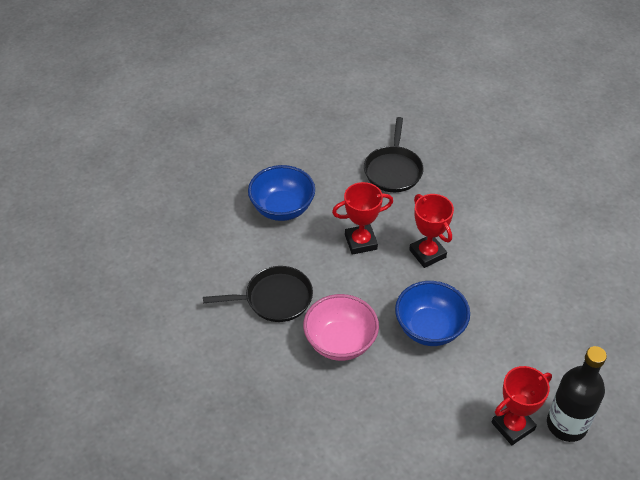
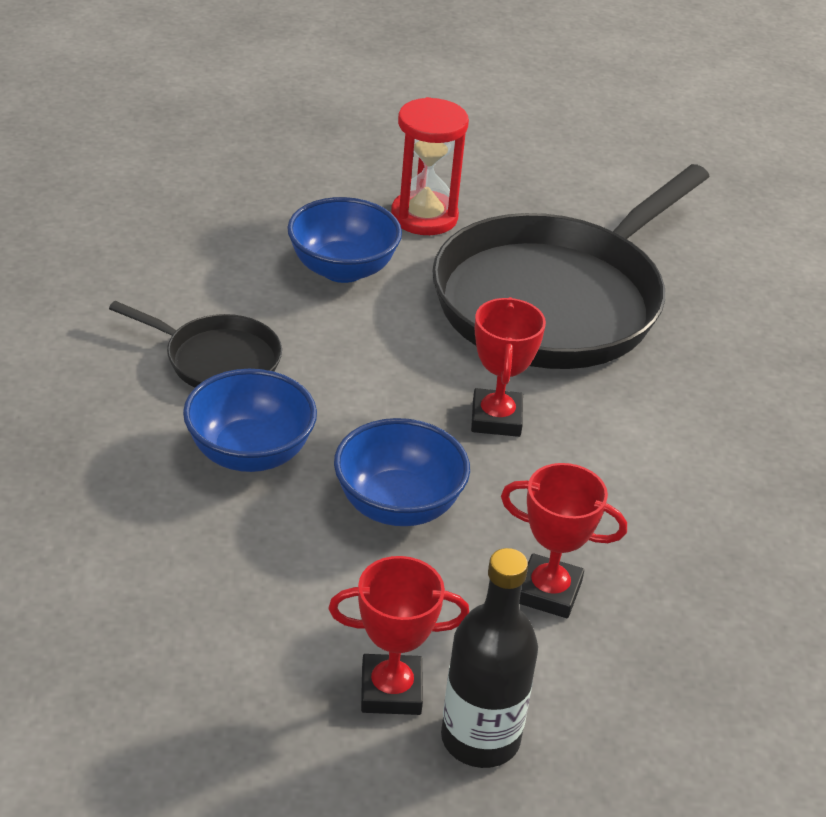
camera: 30 degrees right, 10 degrees down
(291, 153) = (424, 217): none -> red hourglass
(340, 342) = (250, 453): pink bowl -> blue bowl
(361, 242) = (411, 357): red trophy -> red trophy (548, 592)
(393, 170) = (554, 301): black pan -> black pan, size x2.17

